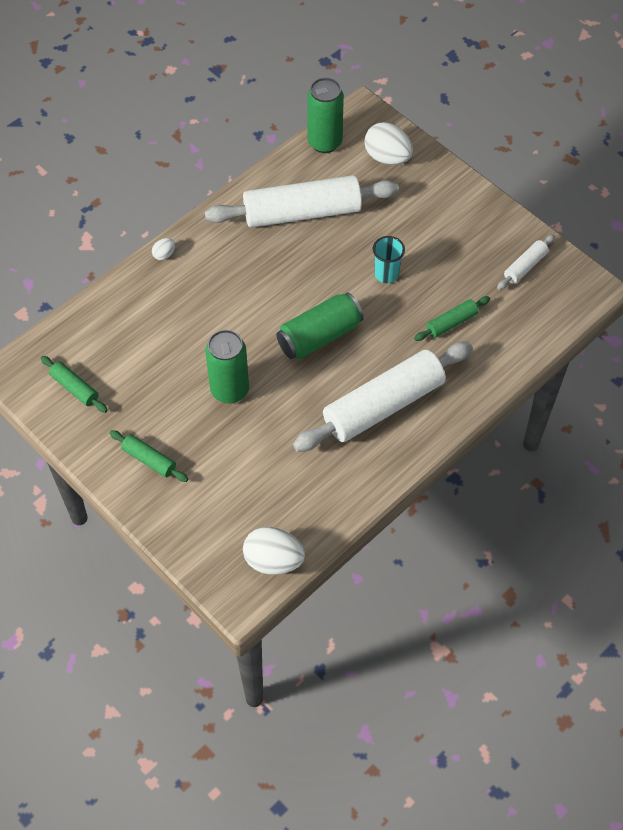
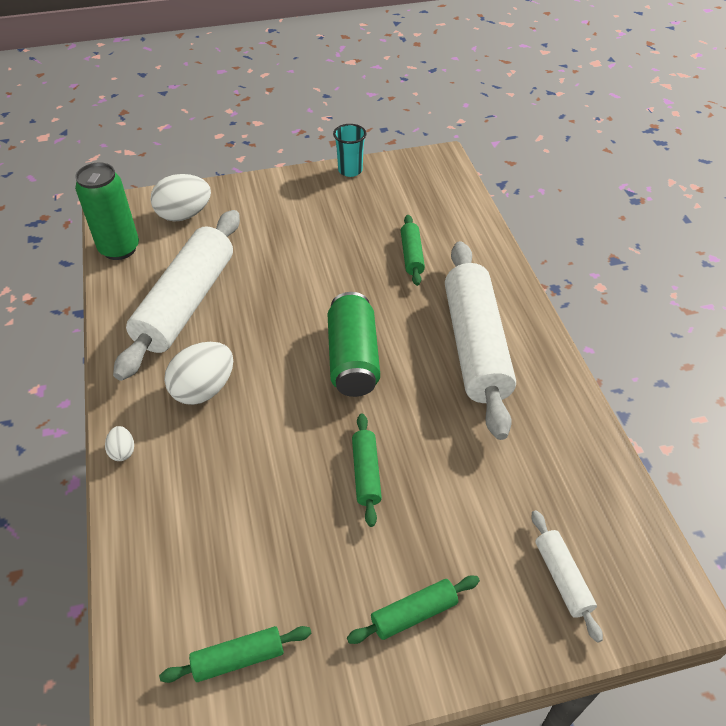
camera: 60 degrees left, 10 degrees down
(229, 390) = (366, 473): green can -> green rolling pin
(273, 560) = (632, 538): white egg -> white egg (204, 389)
(386, 274) = (318, 274): turquoise cup -> turquoise cup (350, 170)
(525, 266) = (386, 185): white rolling pin -> white rolling pin (562, 578)

